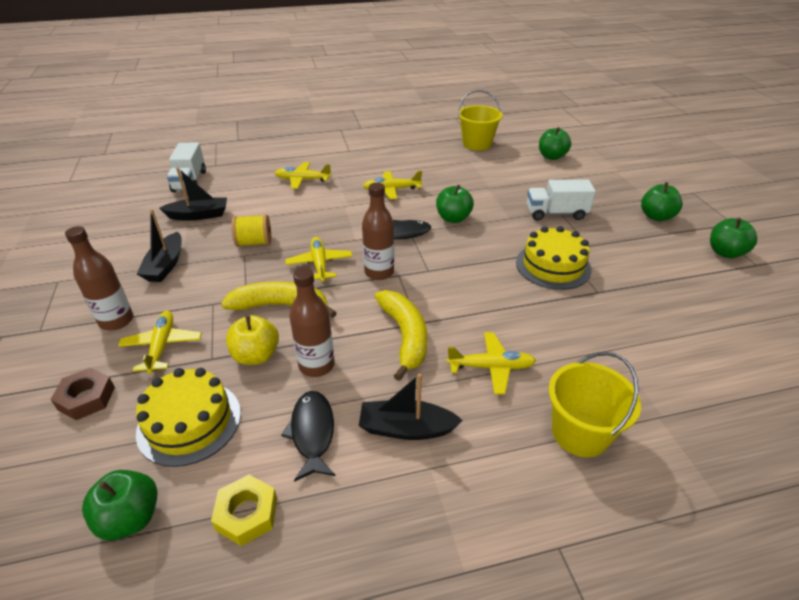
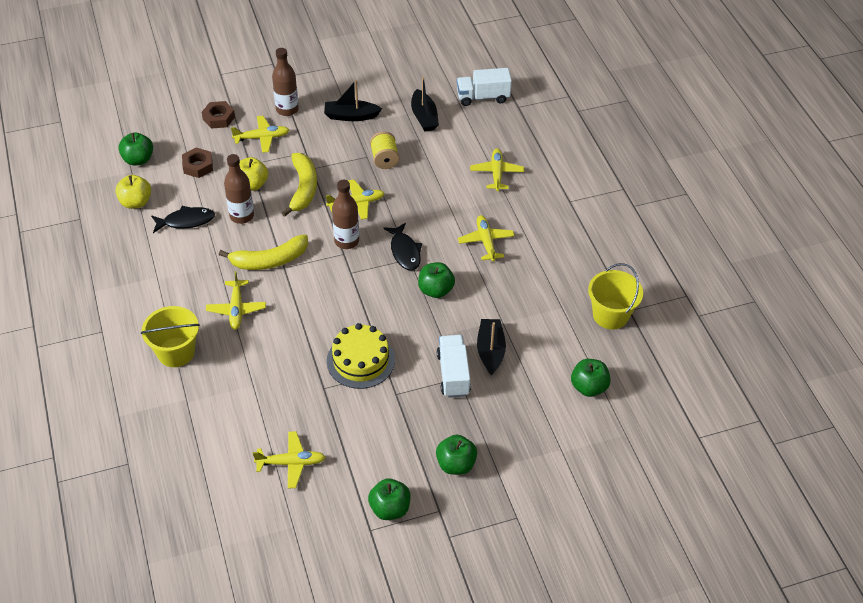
camera: 85 degrees right, 10 degrees up
(189, 422) = (198, 166): yellow cake -> brown nut
(247, 514) = (136, 202): yellow nut -> yellow apple
(406, 428) = (186, 264): black boat -> black boat (490, 351)
(709, 316) = (291, 463): none -> yellow plane

